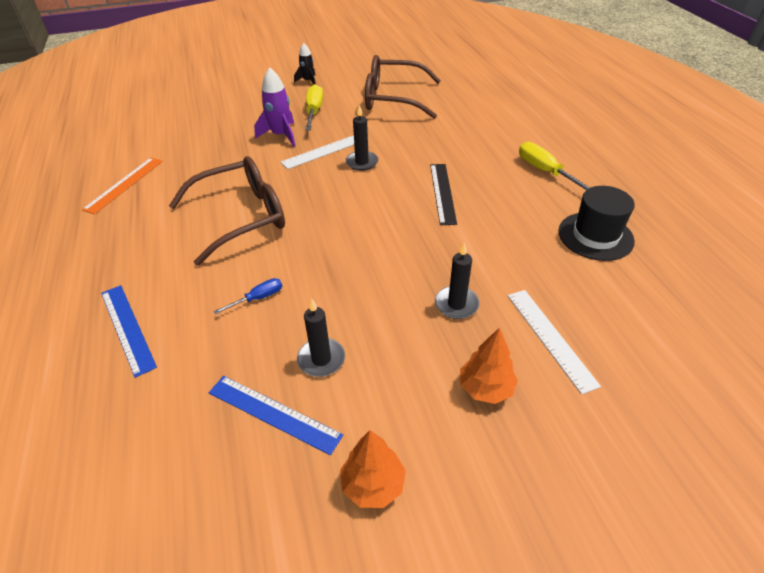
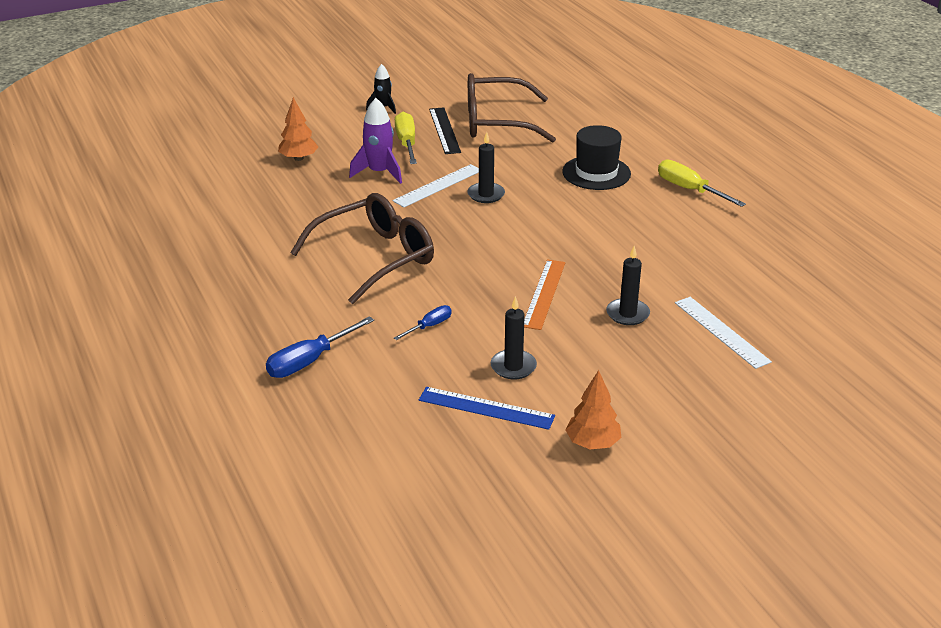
camera: 10 degrees left, 10 degrees down
(124, 184) = (222, 236): orange ruler -> orange ruler (544, 294)
(127, 328) = (309, 361): blue ruler -> blue screwdriver
(443, 193) = (585, 218): black ruler -> black ruler (444, 130)
(485, 388) = (671, 372): orange tree -> orange tree (298, 158)
(595, 236) = (751, 246): black hat -> black hat (596, 173)

